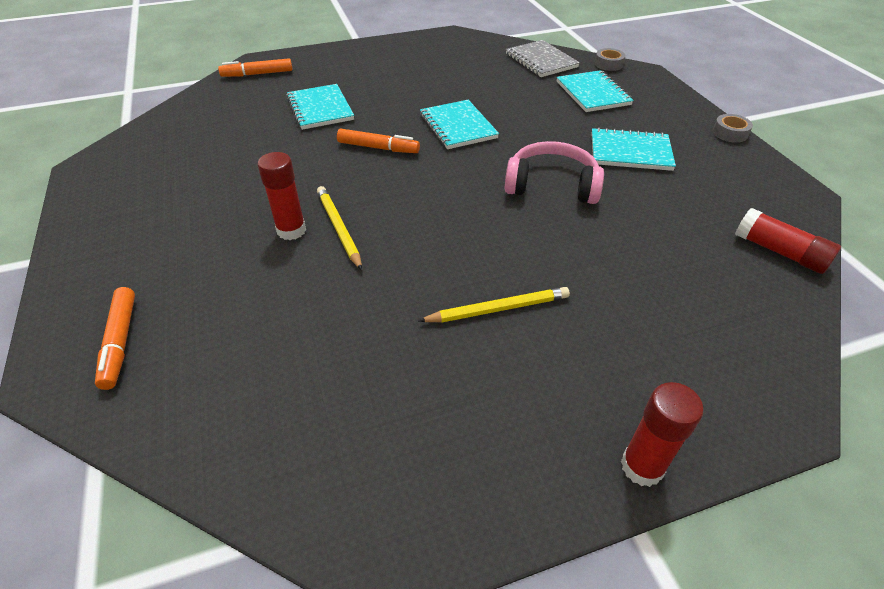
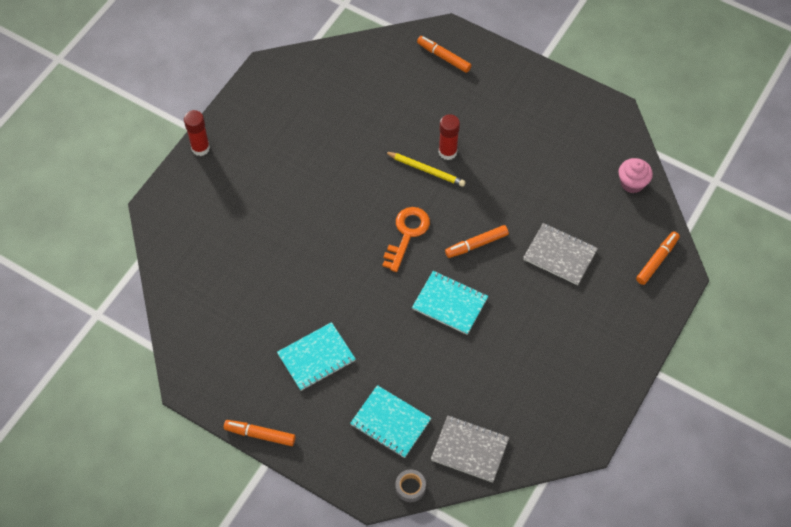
camera: 140 degrees right, 15 degrees up
(183, 116) = (632, 183): none -> pink cupcake
(320, 109) = (560, 255): turquoise notebook -> grey notebook
(435, 188) = (407, 234): none -> orange key
(498, 309) = (304, 178): yellow pencil -> none
(551, 185) = (343, 285): pink headphones -> none
(730, 133) = (260, 435): grey tape -> orange marker
(779, 252) = (185, 315): red glue stick -> none

